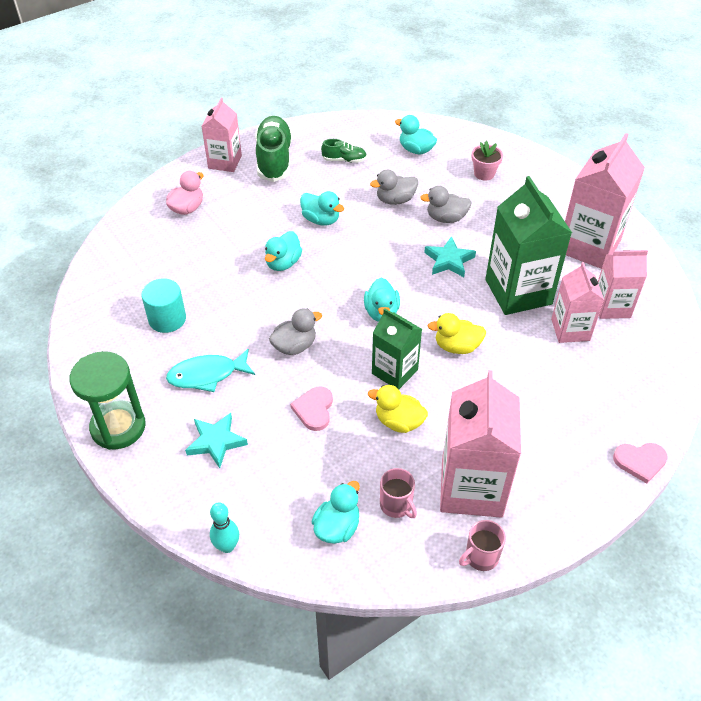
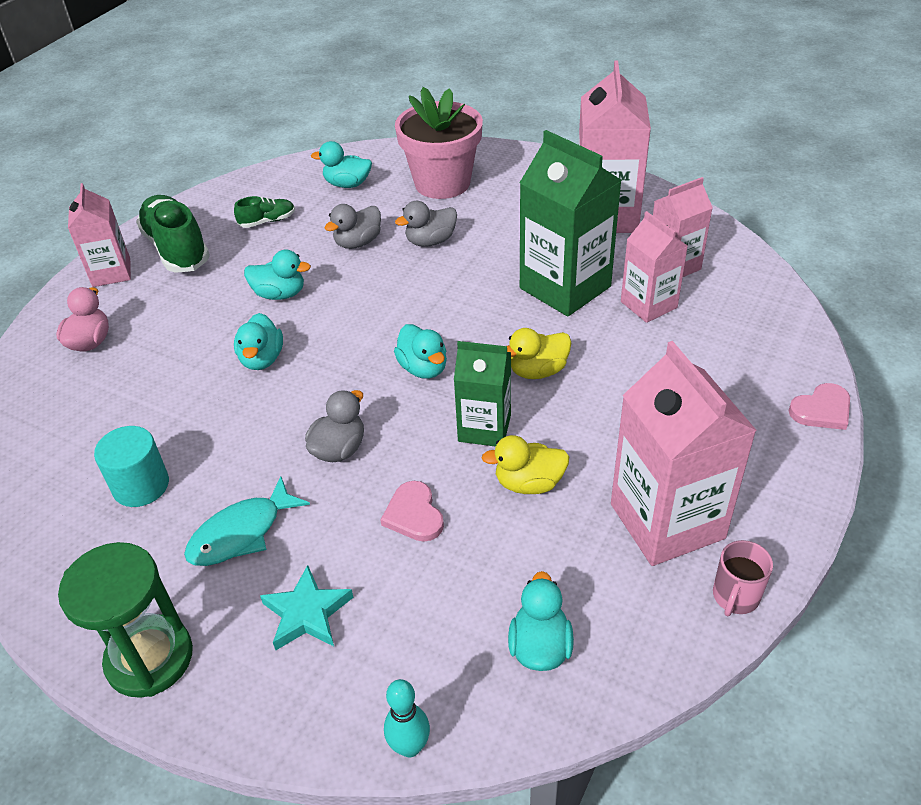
camera: 25 degrees left, 5 degrees down
(396, 505) = (594, 583): pink mug -> none
(449, 260) = (464, 283): turquoise star -> none
(484, 173) = (442, 183): pink flower pot -> pink flower pot, size x2.18

